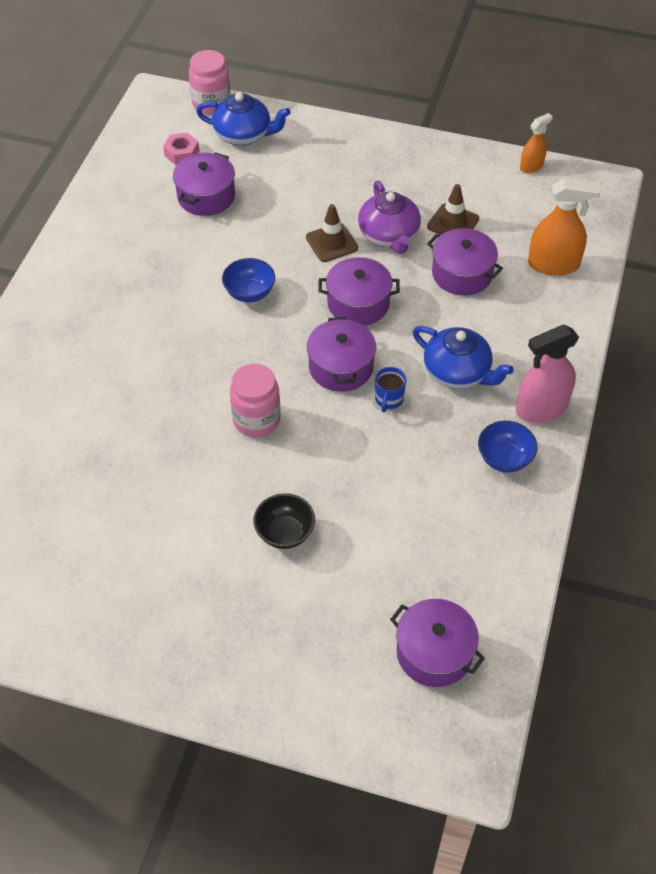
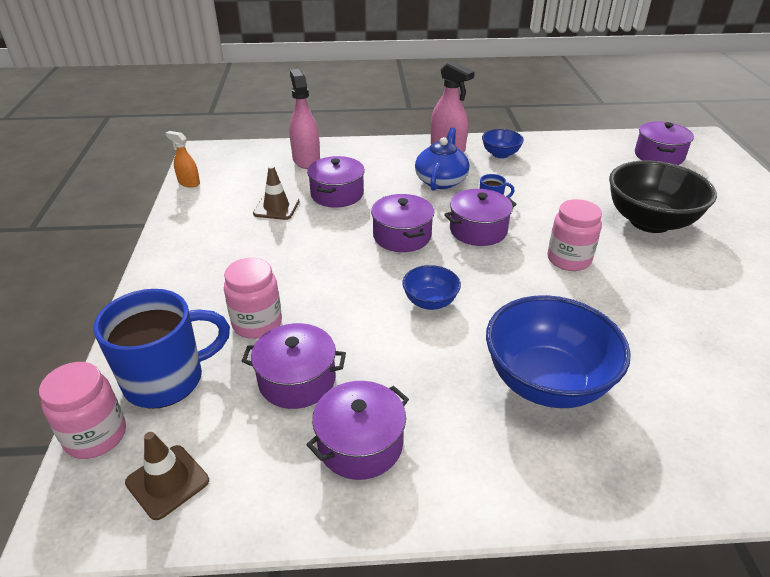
camera: 110 degrees left, 15 degrees down
(122, 330) = (546, 382): none -> blue bowl
(132, 215) = (360, 444): none -> purple pot
(182, 153) = (217, 433): pink nut -> none
(243, 135) = (166, 380): blue teapot -> blue mug
(279, 185) = (257, 323): none -> pink jar
(285, 533) = (649, 222): black bowl -> black bowl, size x2.02
(331, 243) = (332, 267): brown traffic cone -> brown traffic cone (167, 481)
(389, 235) = (307, 236): purple teapot -> none
(553, 264) = (306, 160): orange spray bottle -> pink spray bottle

